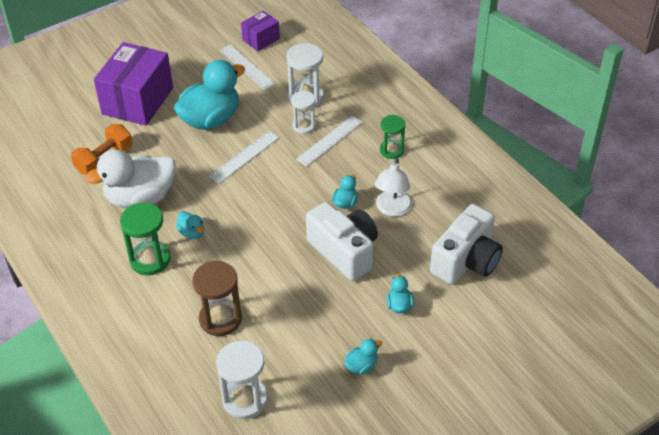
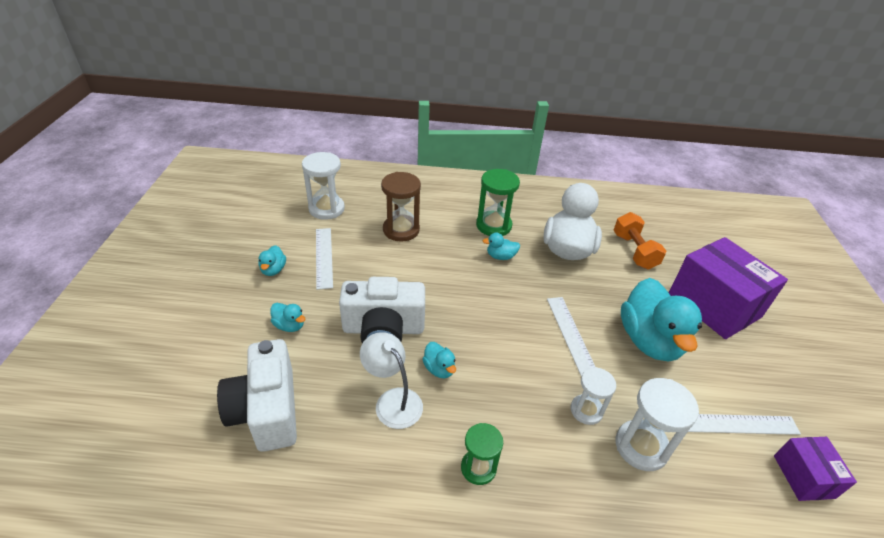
camera: 125 degrees right, 5 degrees down
(330, 141) = (543, 418): white ruler -> white ruler (323, 257)

